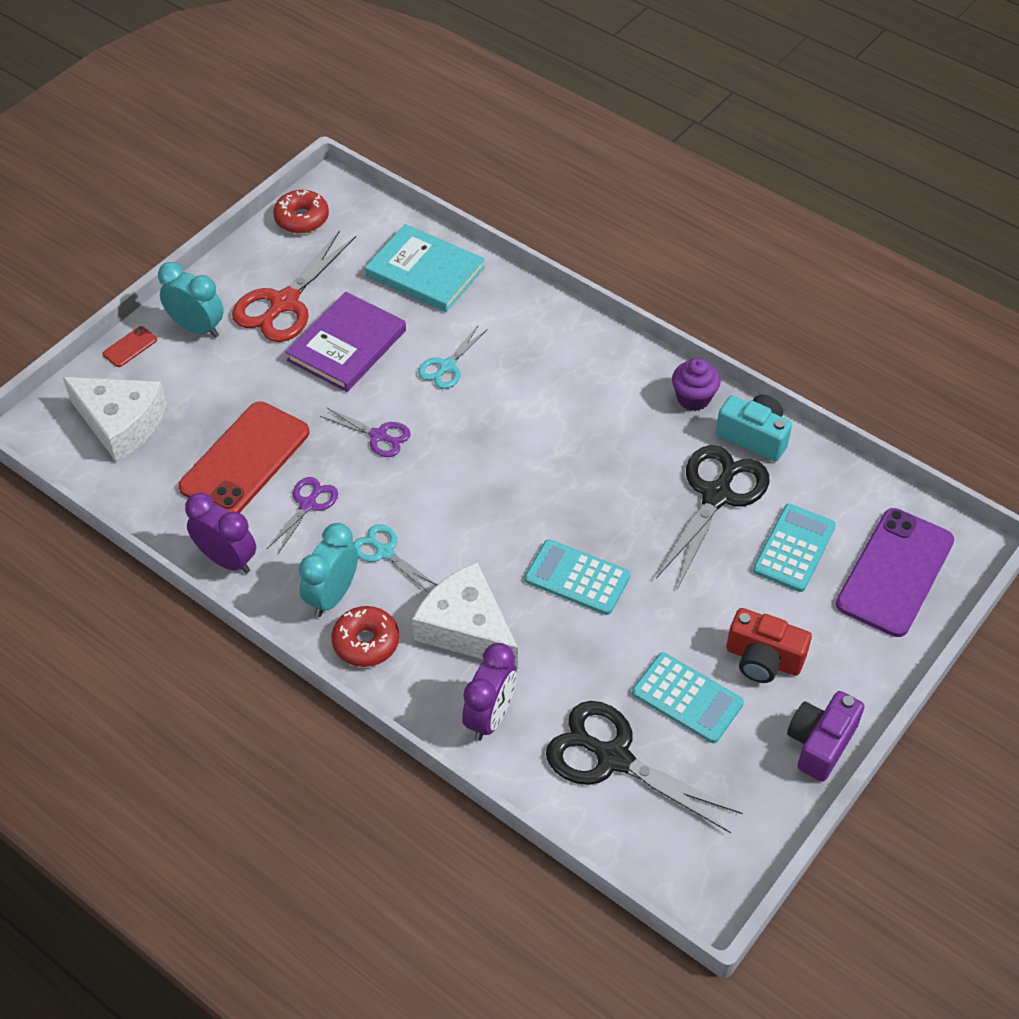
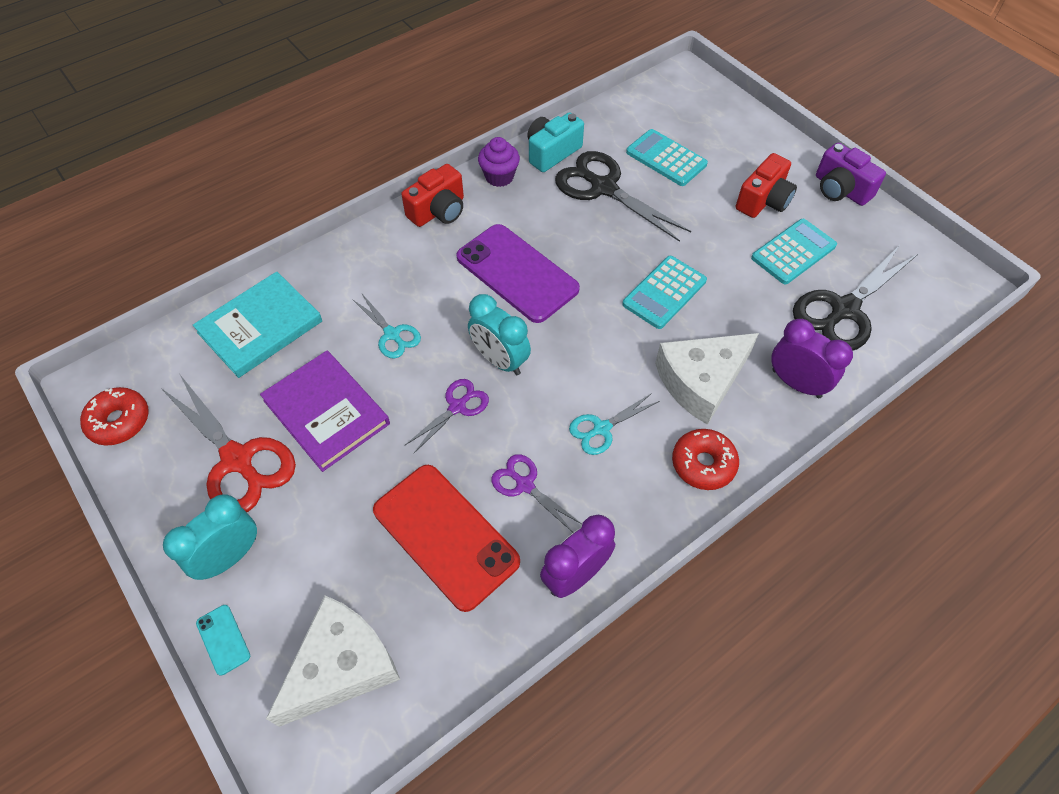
camera: 75 degrees left, 5 degrees up
(130, 347) = (223, 639): red phone -> turquoise phone
(332, 596) = (643, 483): turquoise clock -> turquoise clock (500, 360)
(620, 360) = (438, 211): none -> red camera
(895, 572) = (700, 114): purple phone -> purple phone (517, 273)

